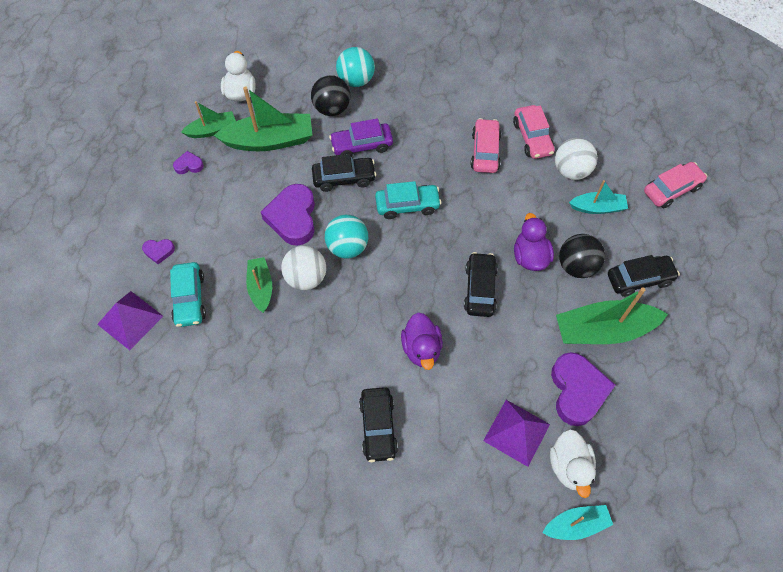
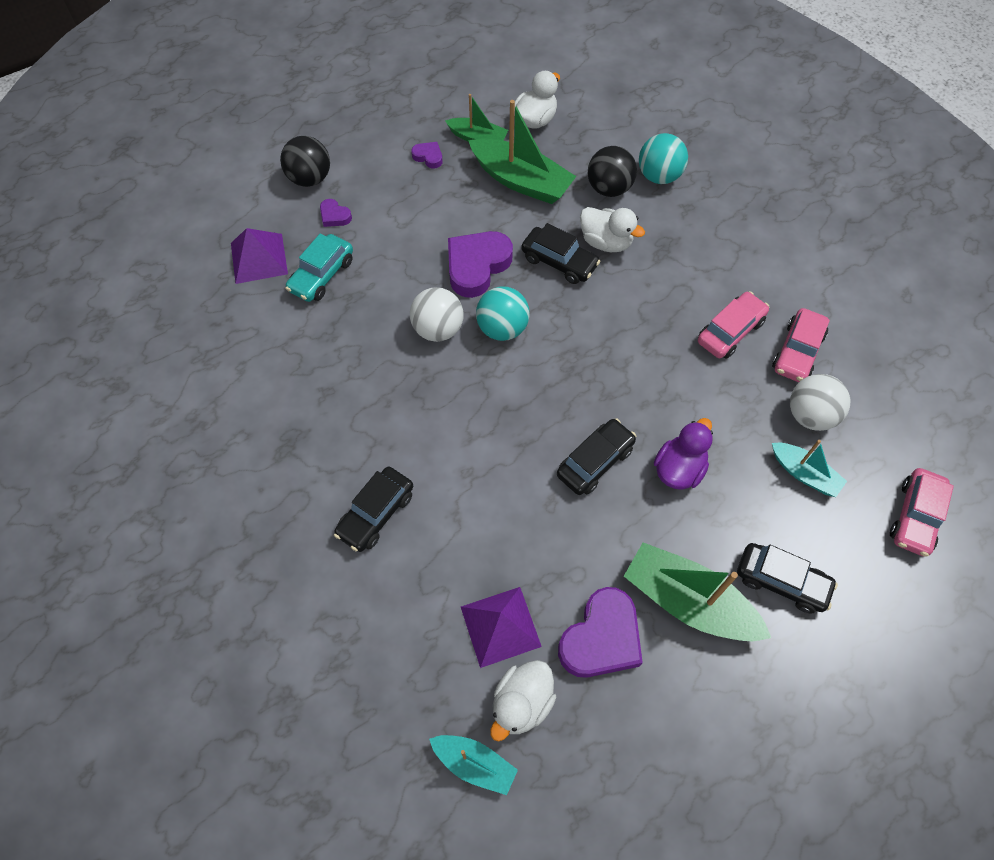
camera: 40 degrees right, 0 degrees up
(261, 287) = (390, 309): green boat -> none
(361, 145) = (606, 242): purple car -> white duck
(407, 205) = (597, 329): turquoise car -> none
(421, 348) = (483, 474): purple duck -> none
(576, 266) = (721, 515): black ball -> black ball (310, 178)
(671, 189) = (915, 517): pink car -> pink car turned 105 degrees clockwise

